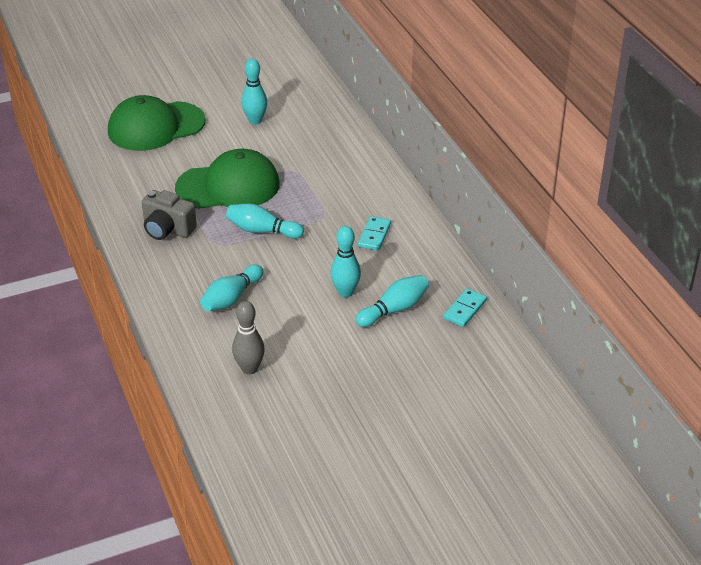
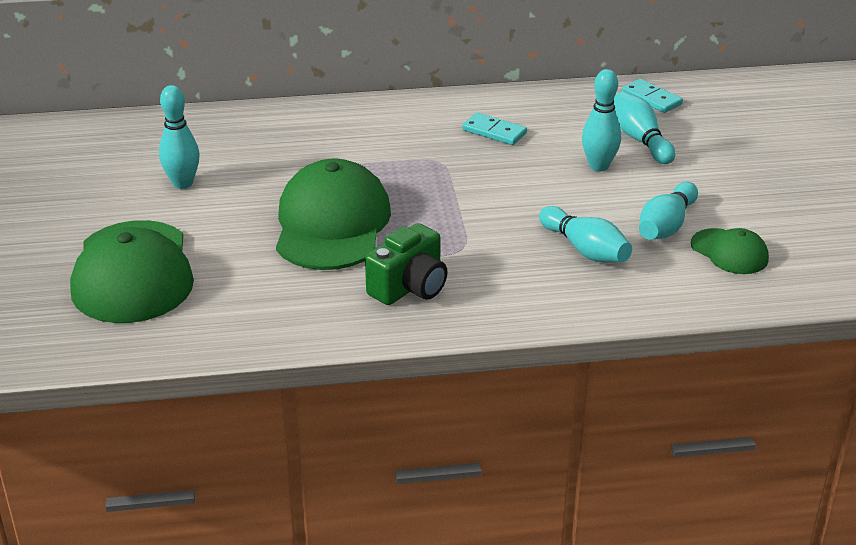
camera: 75 degrees left, 5 degrees down
(167, 229) = (409, 287): grey camera -> green camera
(249, 369) = (729, 252): grey bowling pin -> green cap
(262, 231) = (449, 209): turquoise bowling pin -> turquoise bowling pin (666, 226)

